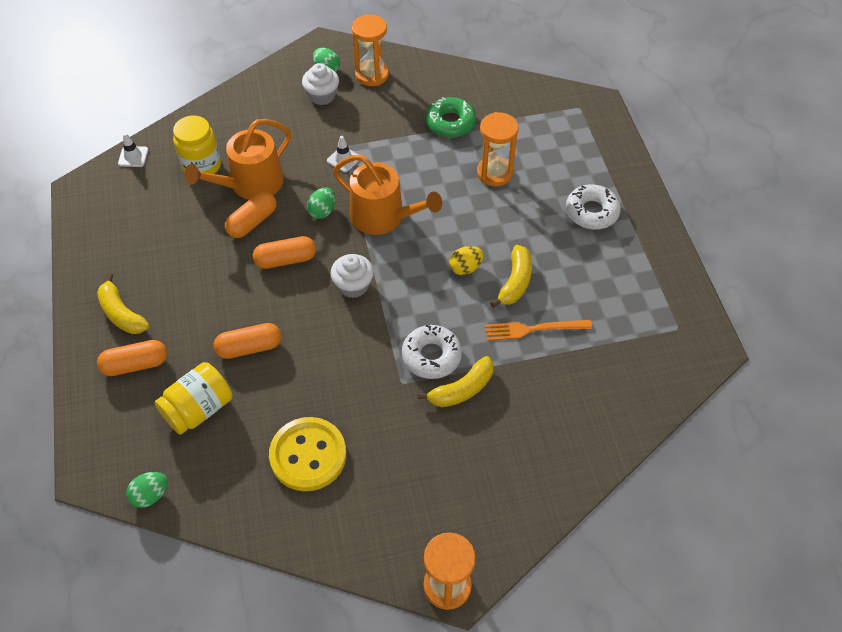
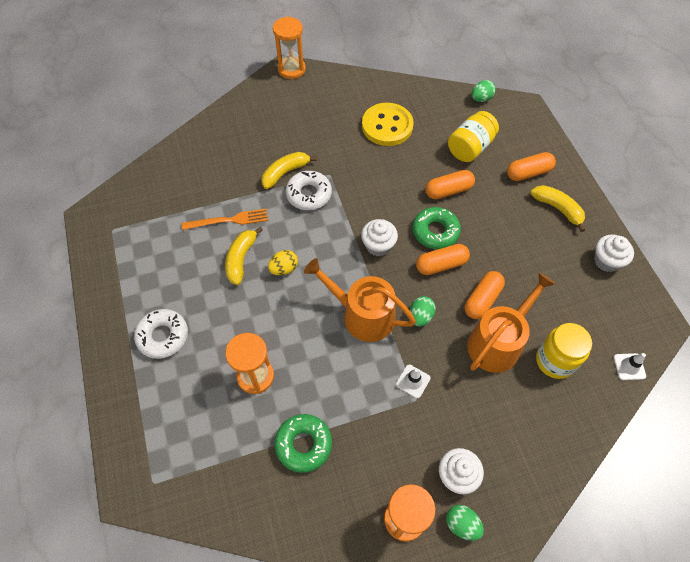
camera: 175 degrees right, 5 degrees up
(98, 250) = (606, 261): none -> white cupcake
(281, 297) = (435, 231): none -> green donut

